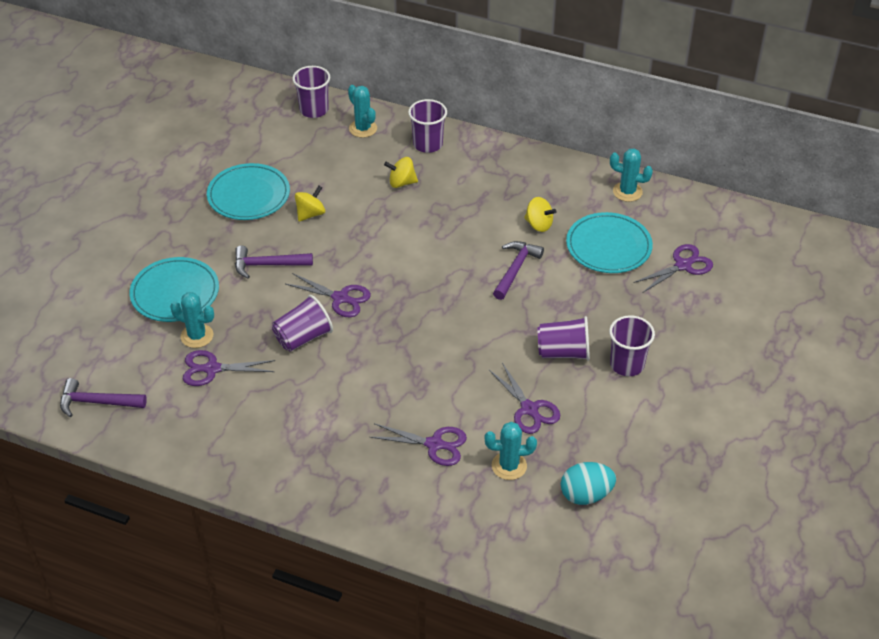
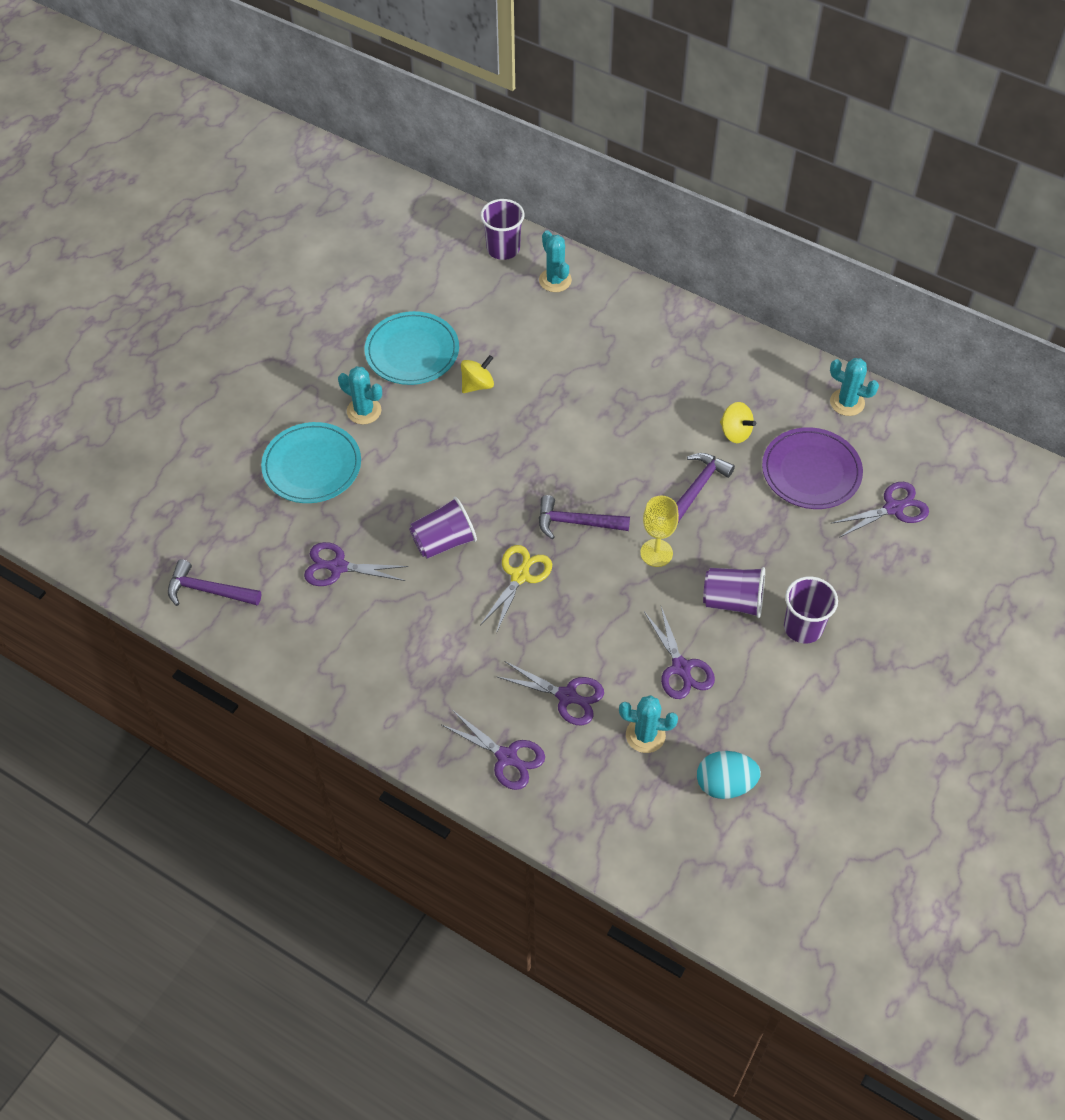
camera: 10 degrees right, 10 degrees up
(197, 336) = (328, 523): turquoise cactus -> turquoise cactus (364, 411)
(267, 265) = (419, 444): purple hammer -> purple hammer (576, 522)
(340, 298) = (493, 497): purple scissors -> purple scissors (507, 757)
(375, 356) = (520, 576): none -> yellow scissors
(401, 182) = (587, 357): yellow spinning top -> none
(428, 144) = (626, 310): purple cup -> none
(490, 323) = (656, 553): none -> yellow goblet
(608, 246) = (811, 471): turquoise plate -> purple plate

